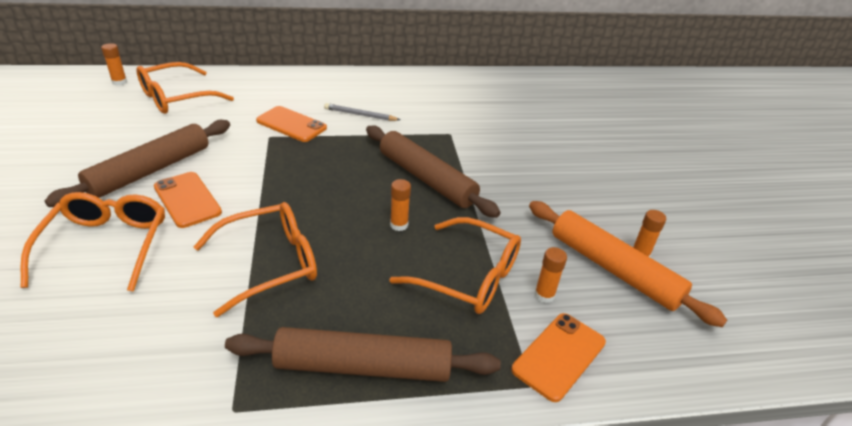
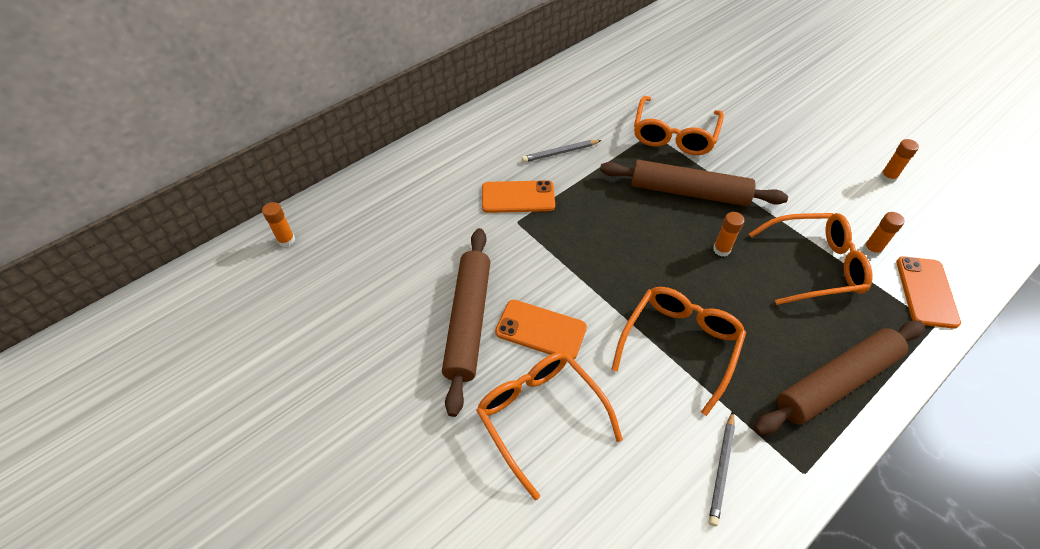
camera: 30 degrees left, 15 degrees up
(172, 360) = (722, 469): none -> grey pencil
(177, 98) = (373, 226): orange glasses -> orange glasses (674, 135)
(613, 269) = (885, 200): orange rolling pin -> none

